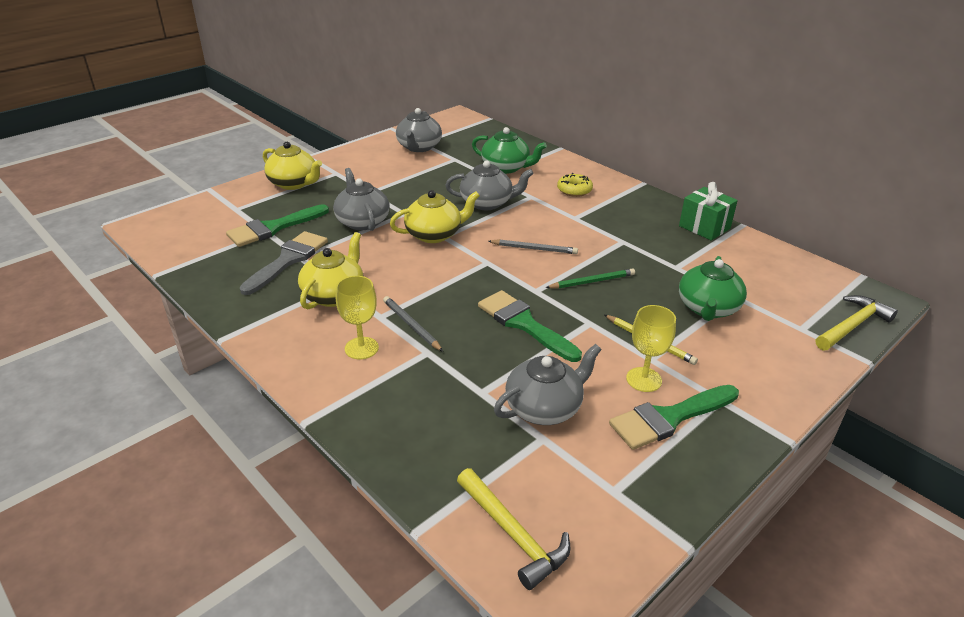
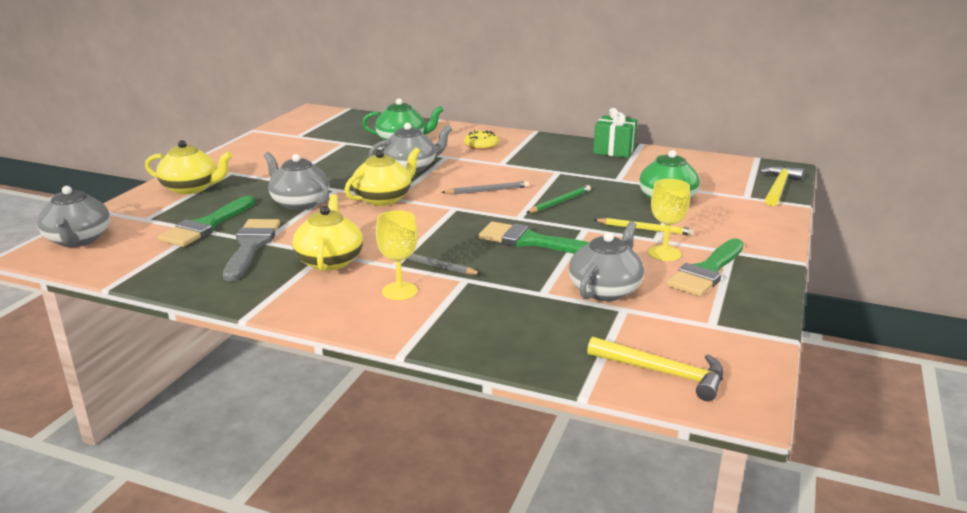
camera: 25 degrees left, 10 degrees down
(419, 147) = (299, 140): grey teapot -> grey teapot (78, 240)

